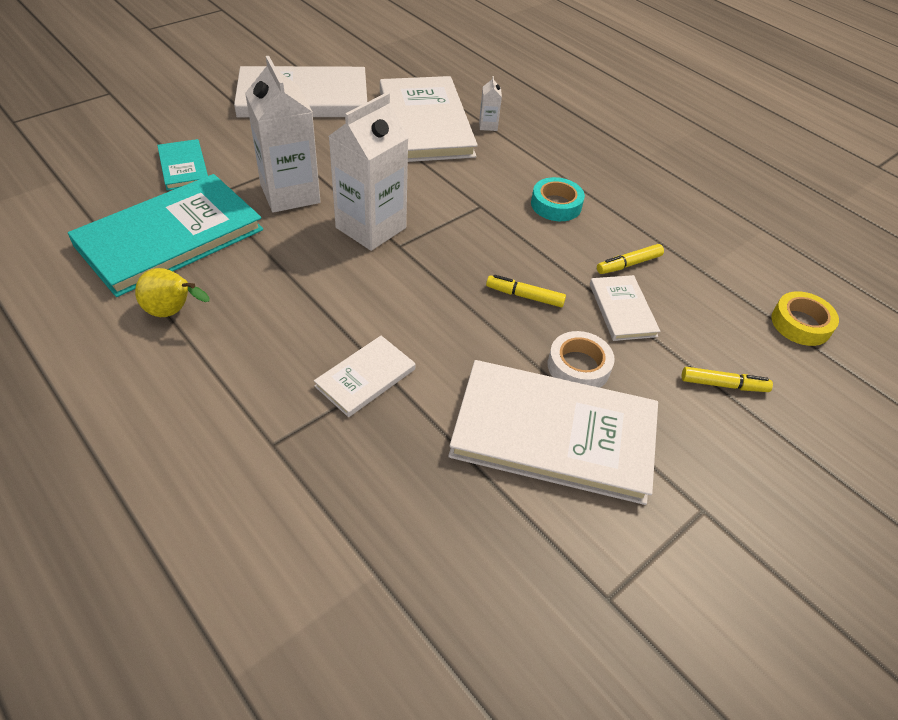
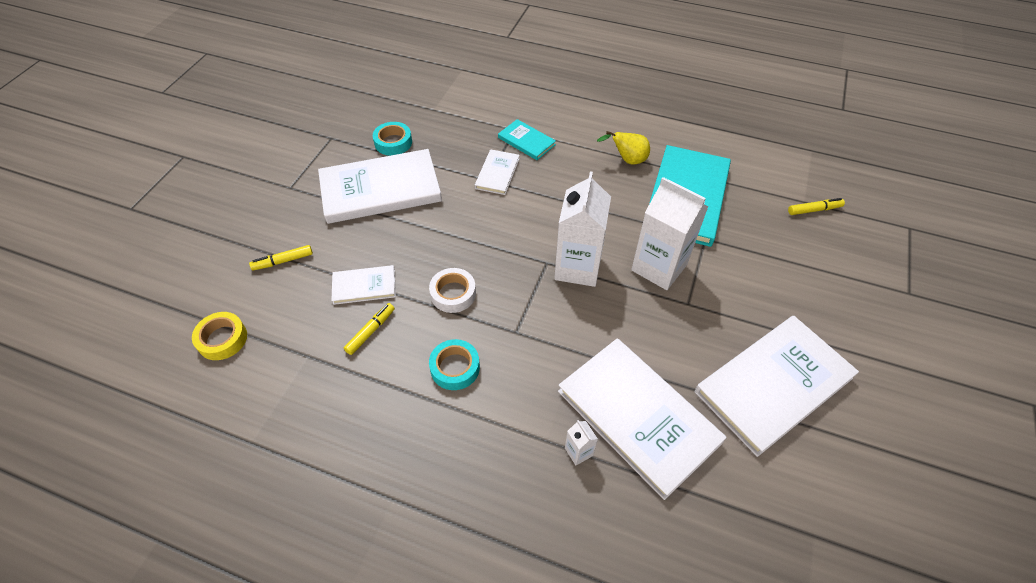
camera: 155 degrees right, 5 degrees up
(183, 167) = (753, 251): turquoise book -> turquoise book (526, 141)
(493, 523) = (393, 142): none -> turquoise tape
(524, 296) = (437, 264): yellow marker -> yellow marker (814, 210)
(578, 366) = (380, 232): white tape -> white tape (453, 294)
(622, 310) = (364, 286): white book -> white book turned 60 degrees counterclockwise

